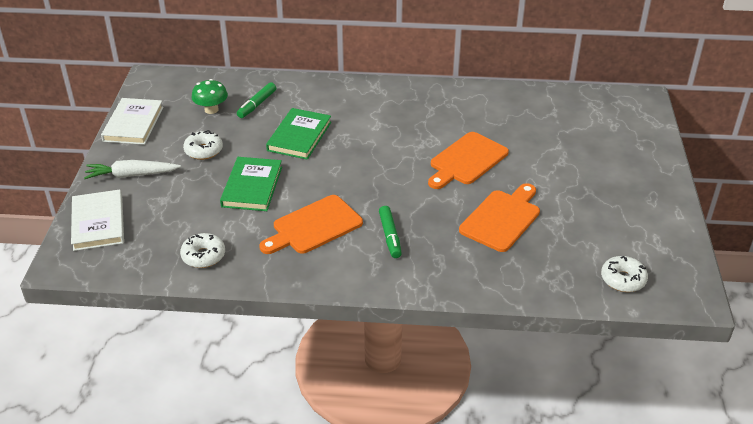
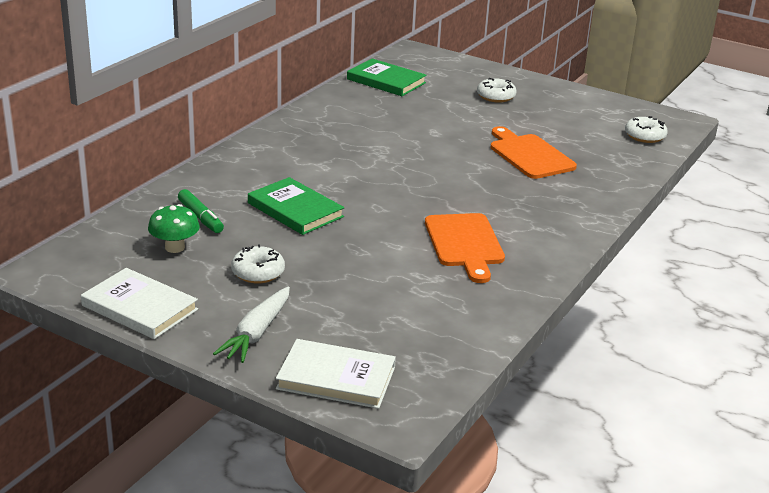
camera: 65 degrees left, 10 degrees down
(203, 256) = (462, 319): white donut -> white donut (495, 96)
(252, 187) = (362, 260): green book -> green book (386, 81)
(390, 236) = (513, 210): green marker -> none
(466, 161) = (429, 143): orange cutting board -> none

